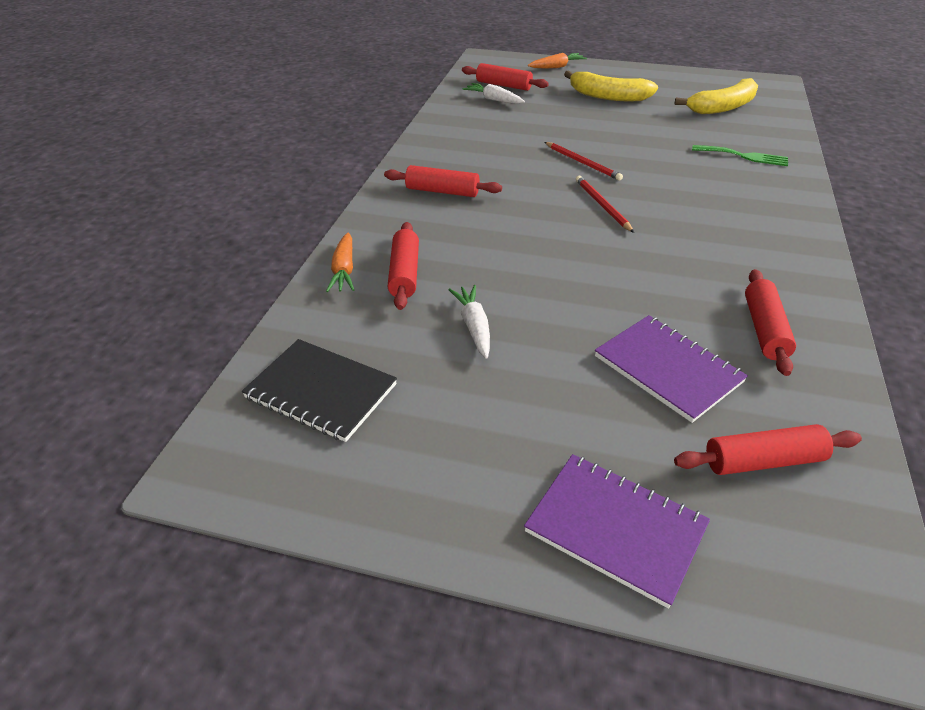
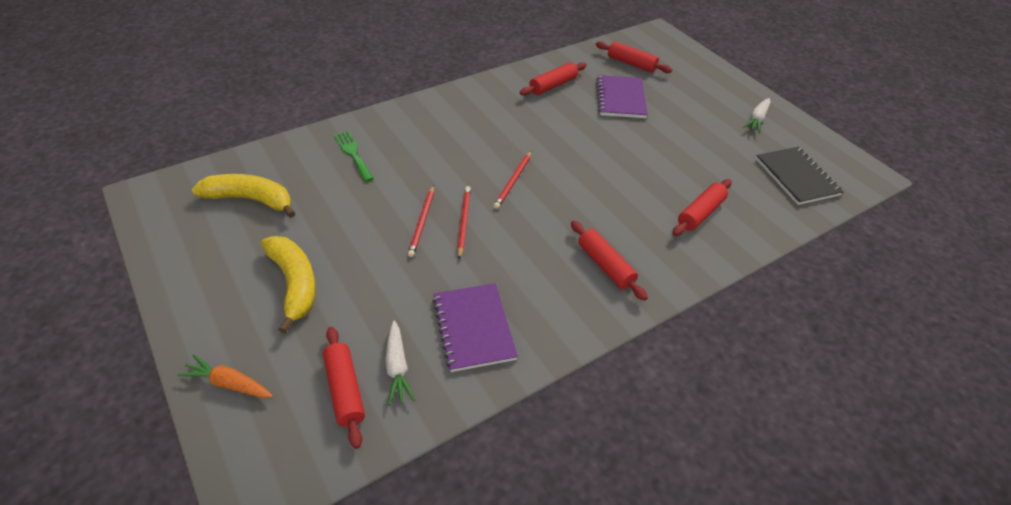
camera: 140 degrees left, 5 degrees up
(344, 270) = (739, 239): orange carrot -> none
(474, 326) = (689, 162): white carrot -> white carrot (756, 120)
(607, 149) = (422, 222): none -> red pencil
(615, 529) = (709, 79): purple notebook -> purple notebook (473, 328)

